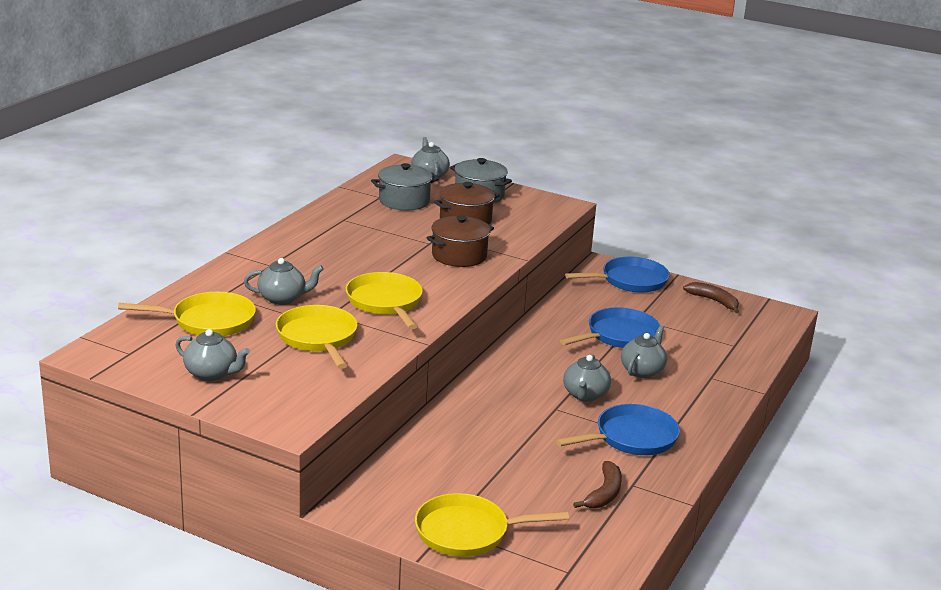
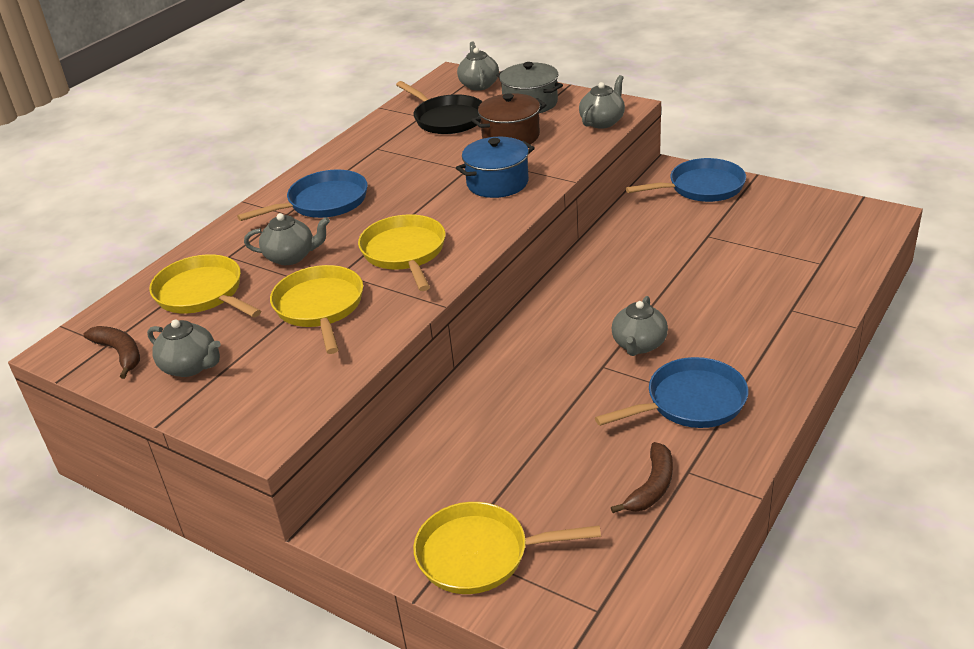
camera: 10 degrees right, 10 degrees up
(208, 321) = (203, 294): yellow pan -> yellow pan turned 135 degrees counterclockwise
(404, 201) = (446, 119): grey pot -> black pan
(459, 256) = (497, 183): brown pot -> blue pot
(618, 335) = (684, 260): blue pan -> blue pan (323, 203)
(642, 371) = (709, 306): grey teapot -> grey teapot (602, 122)
(714, 301) = (798, 206): brown banana -> brown banana (120, 353)

